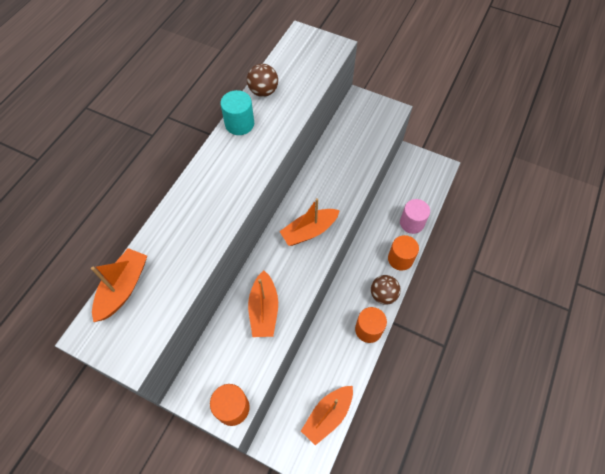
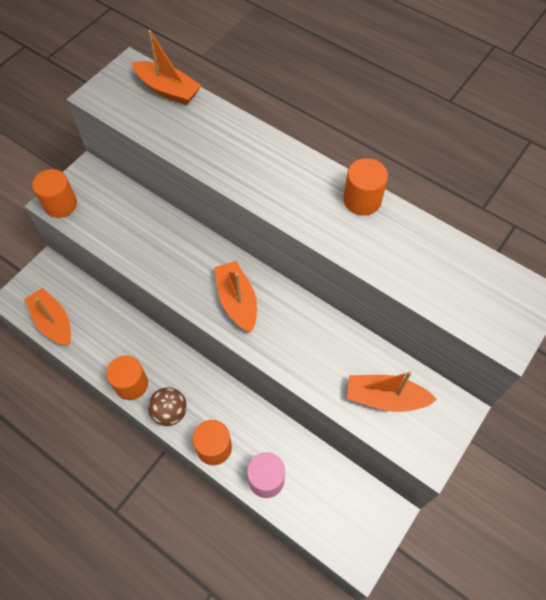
camera: 100 degrees right, 0 degrees up
(239, 124) = (362, 200): turquoise cylinder -> orange cylinder
(263, 91) = (417, 232): brown ball -> none
(264, 310) = (150, 242): orange boat -> orange boat (385, 398)

